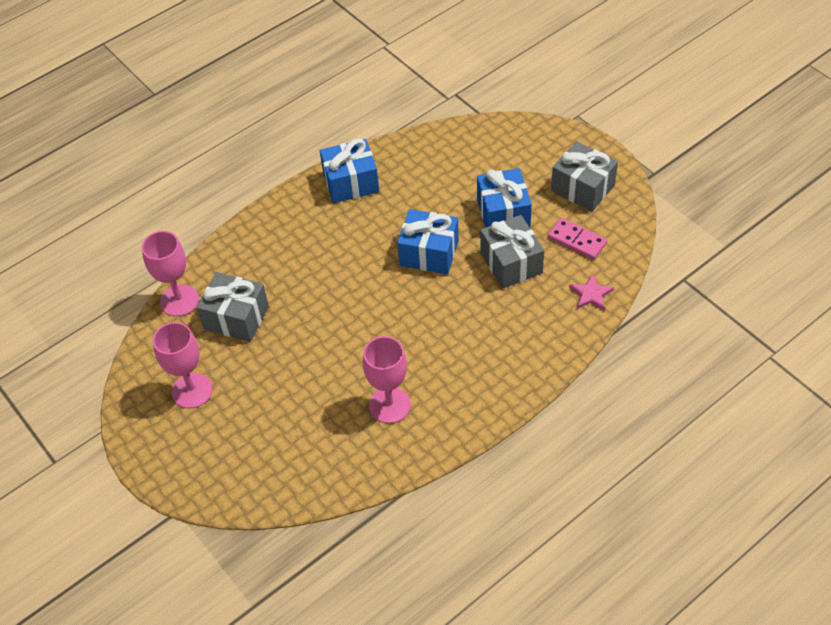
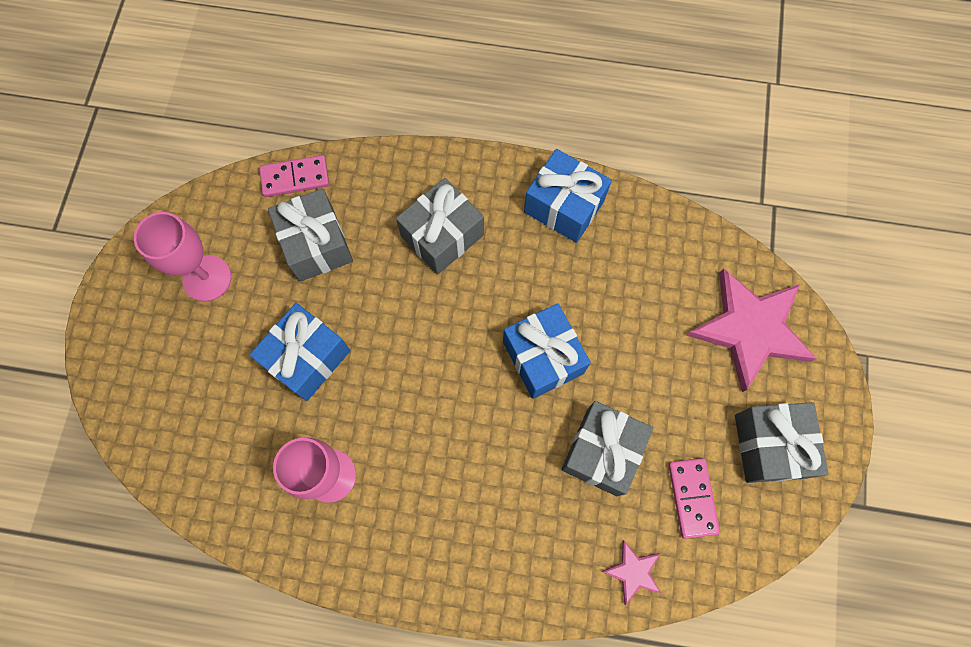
camera: 45 degrees right, 20 degrees up
(179, 300) = (295, 178): pink goblet -> pink domino
(303, 251) = (442, 236): none -> grey gift
(503, 213) = (659, 389): blue gift -> blue gift (307, 358)
(511, 151) = (750, 329): none -> pink star

